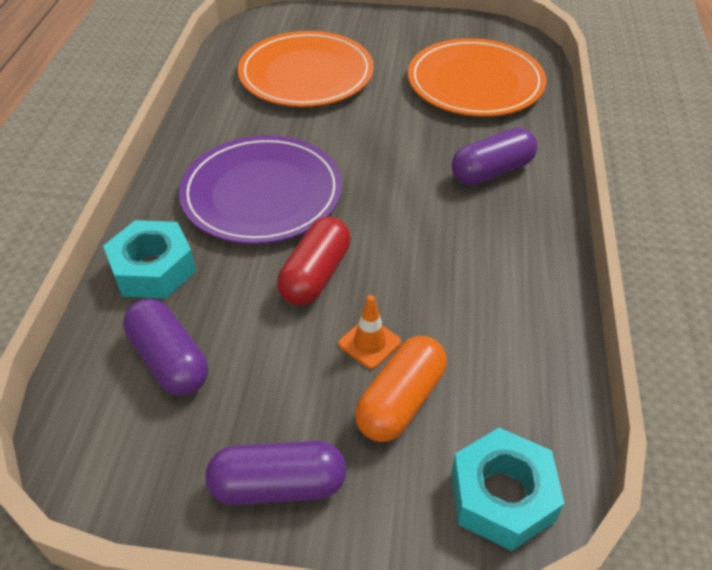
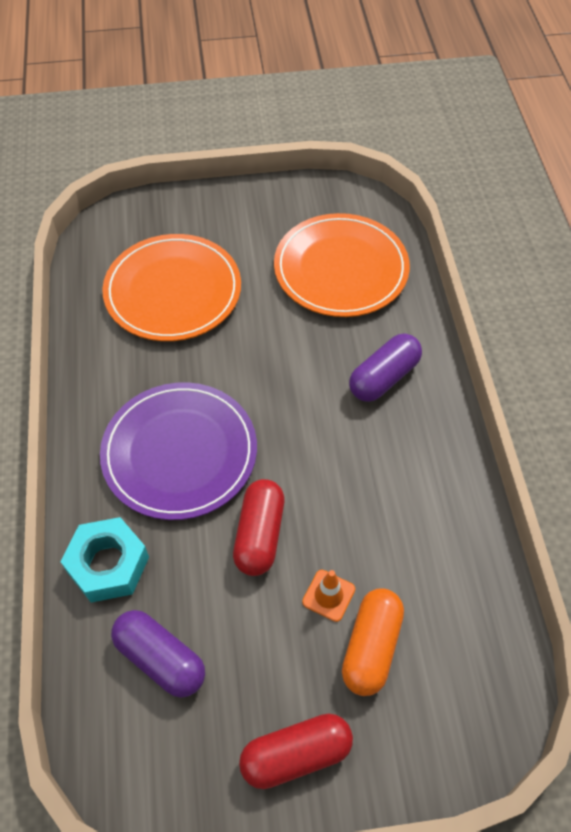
camera: 15 degrees left, 10 degrees up
(278, 485) = (296, 755): purple capsule -> red capsule
(502, 496) = (474, 714): turquoise nut -> none

